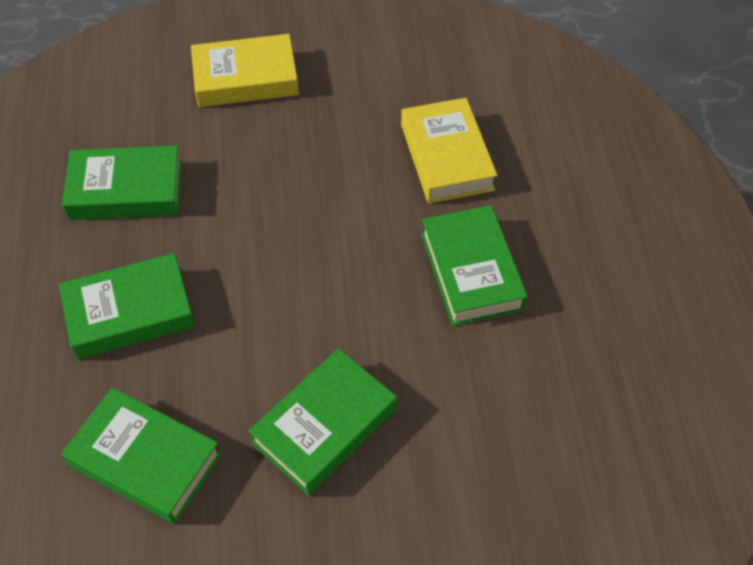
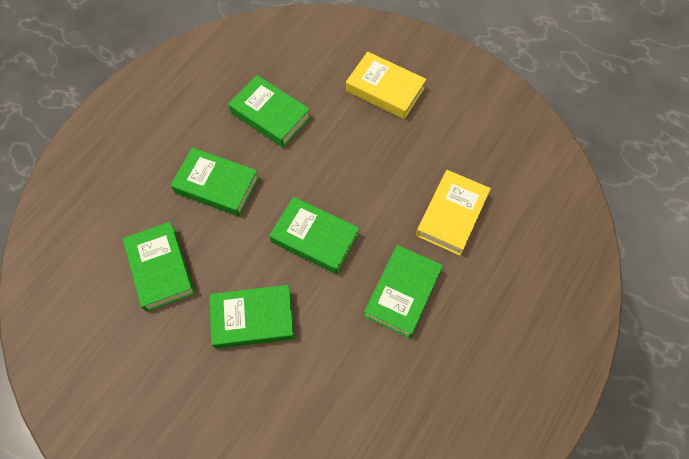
camera: 40 degrees right, 10 degrees up
(314, 285) = (315, 238): none -> green book

